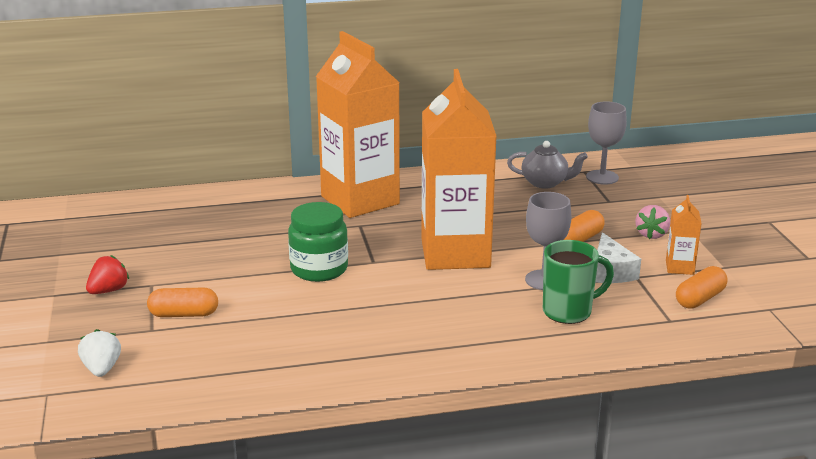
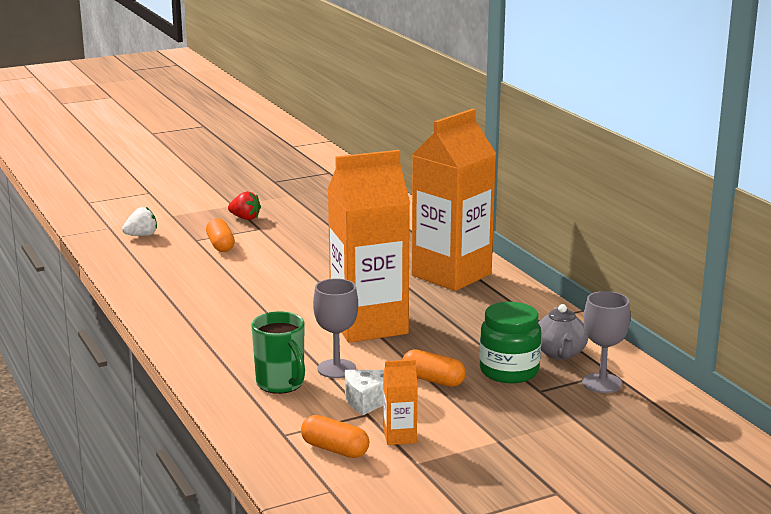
camera: 75 degrees right, 5 degrees down
(319, 269) = (310, 277): green jar -> green jar (509, 371)
(651, 234) = (470, 418): pink strawberry -> none

